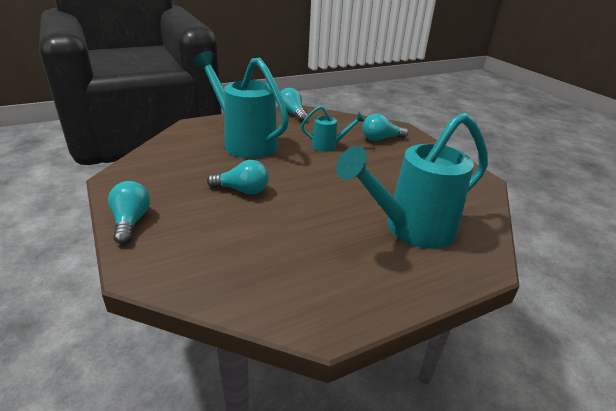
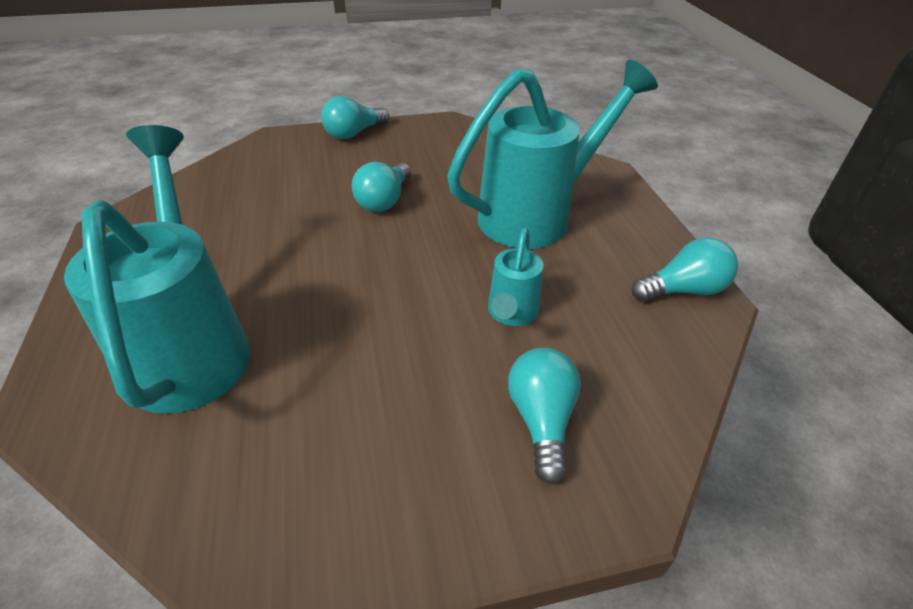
camera: 105 degrees right, 10 degrees up
(131, 222) = (354, 133): turquoise light bulb -> turquoise light bulb turned 135 degrees clockwise

